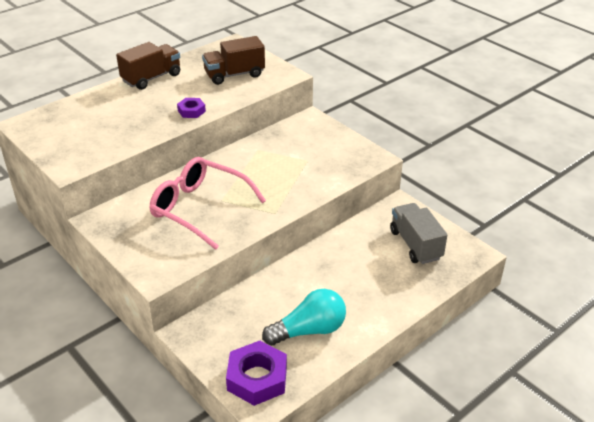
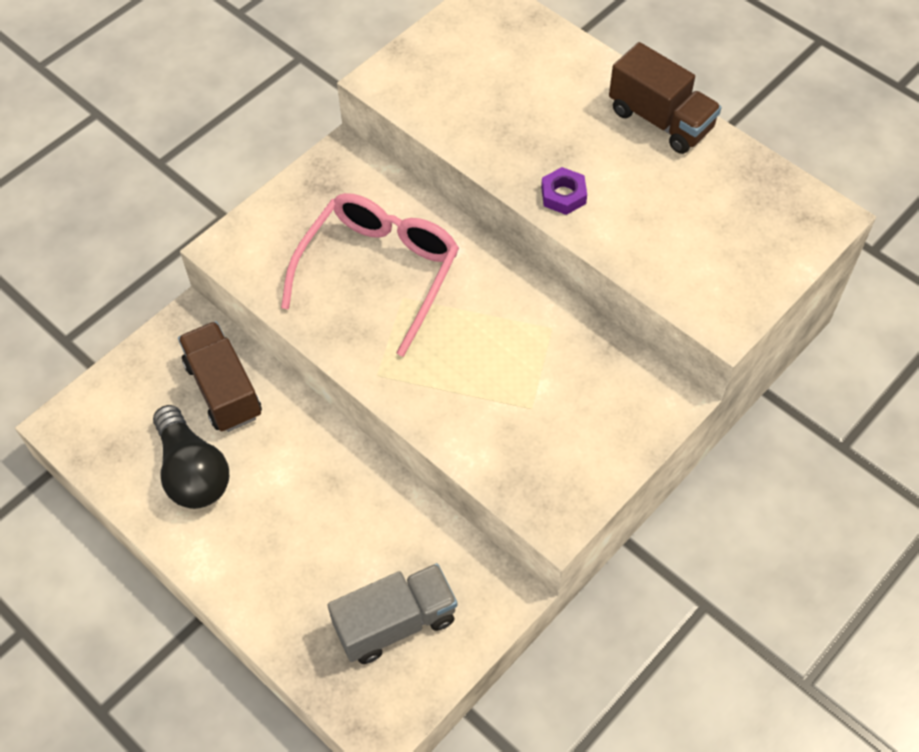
camera: 85 degrees right, 20 degrees up
(234, 75) = (702, 237): brown truck -> brown truck (223, 390)
(257, 378) = (107, 416): purple nut -> none
(309, 330) = (193, 472): turquoise light bulb -> black light bulb

